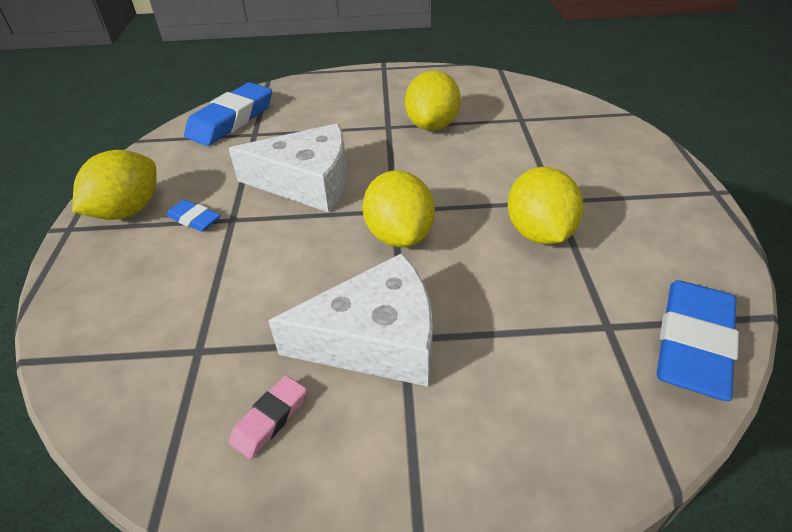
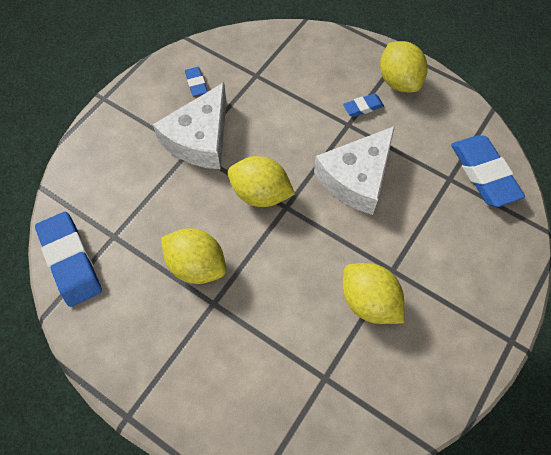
camera: 125 degrees right, 20 degrees up
(270, 419) = (196, 83): pink eraser -> blue eraser

